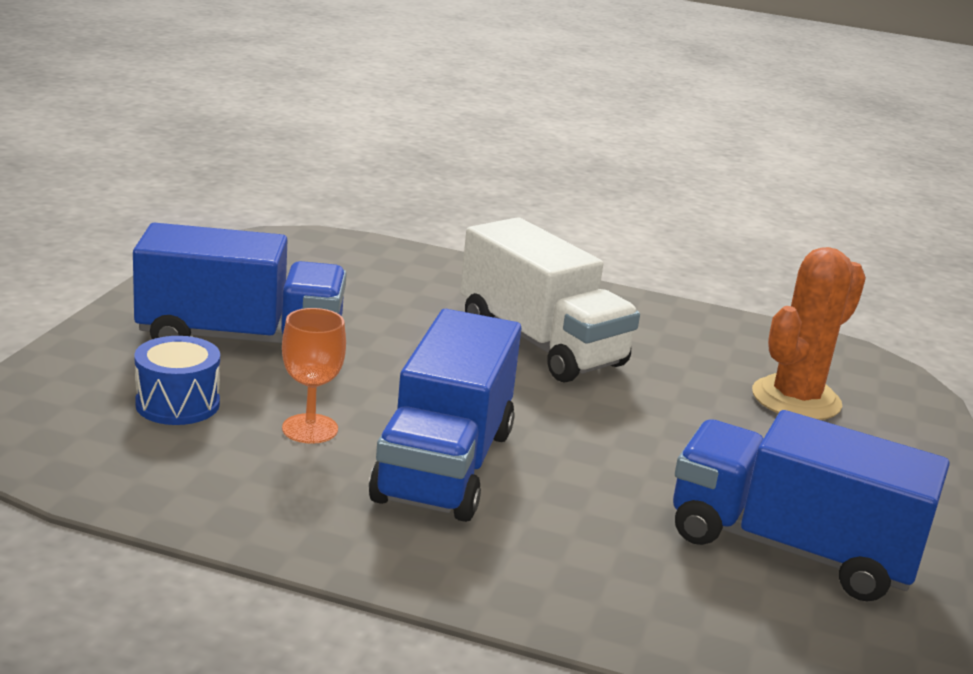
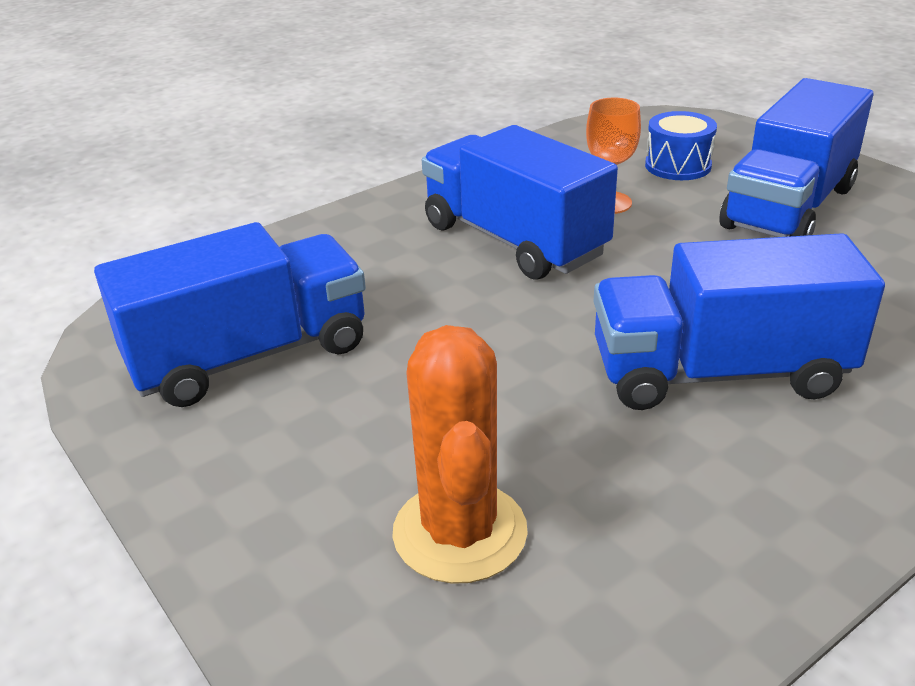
camera: 130 degrees right, 10 degrees up
(541, 344) = (719, 373): white truck -> blue truck

